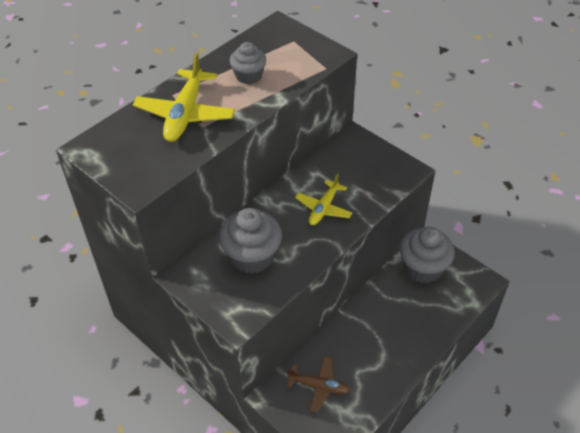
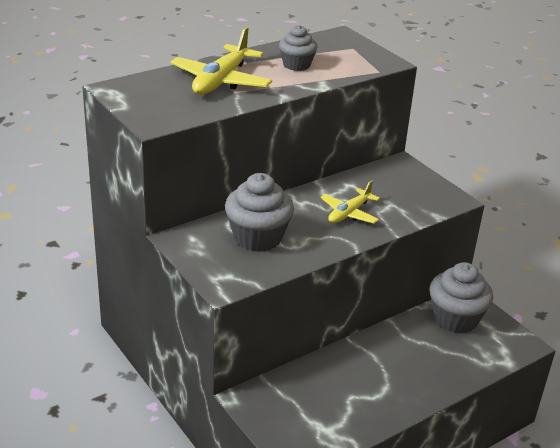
camera: 10 degrees right, 15 degrees down
(319, 386) = (303, 401): brown plane -> none

